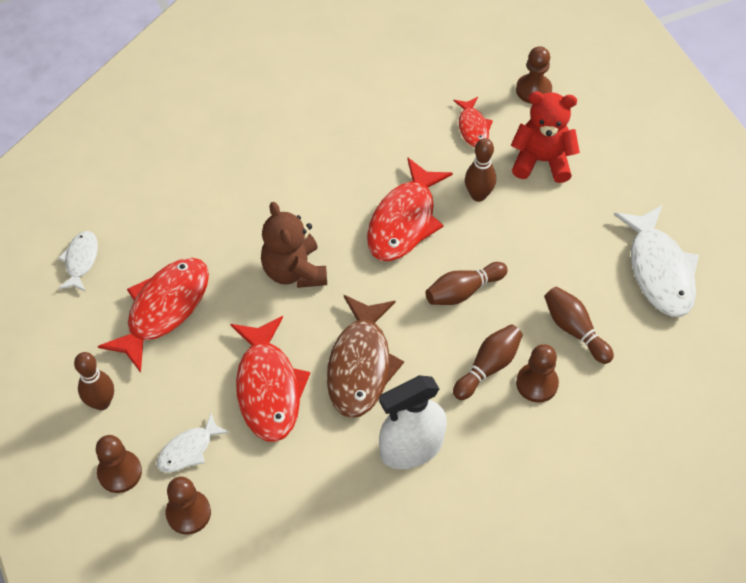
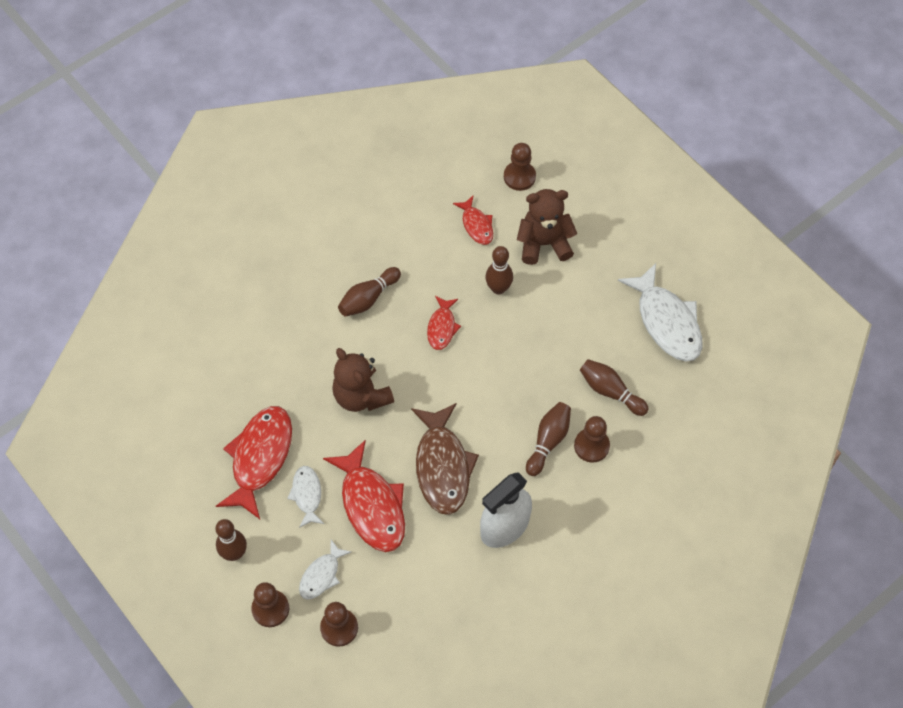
camera: 15 degrees left, 5 degrees up
(81, 260) = (171, 431): white fish -> white fish (307, 495)
(404, 221) = (442, 327): red fish -> red fish, size x0.54
(463, 291) = (509, 379): brown bowling pin -> brown bowling pin (368, 298)
(541, 161) = (544, 243): red teddy bear -> brown teddy bear

